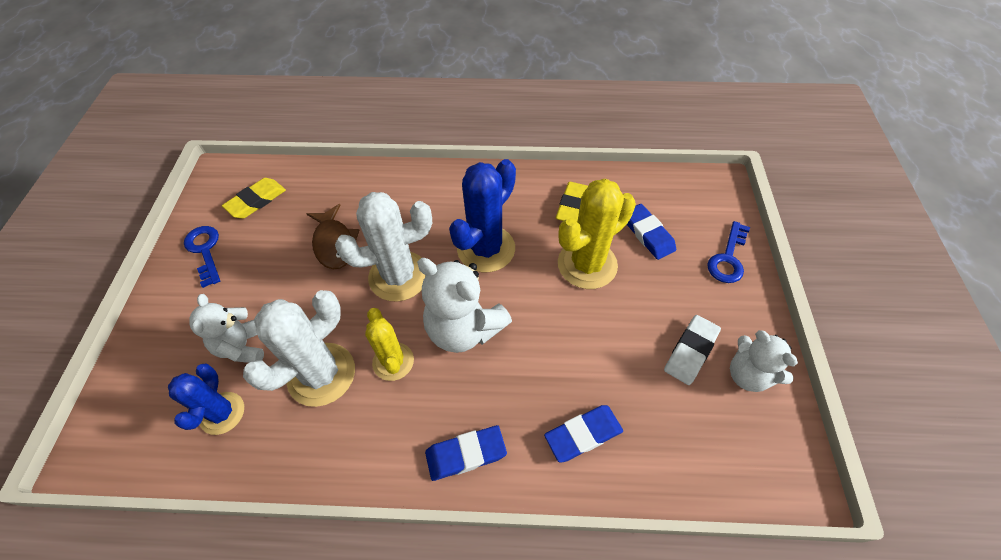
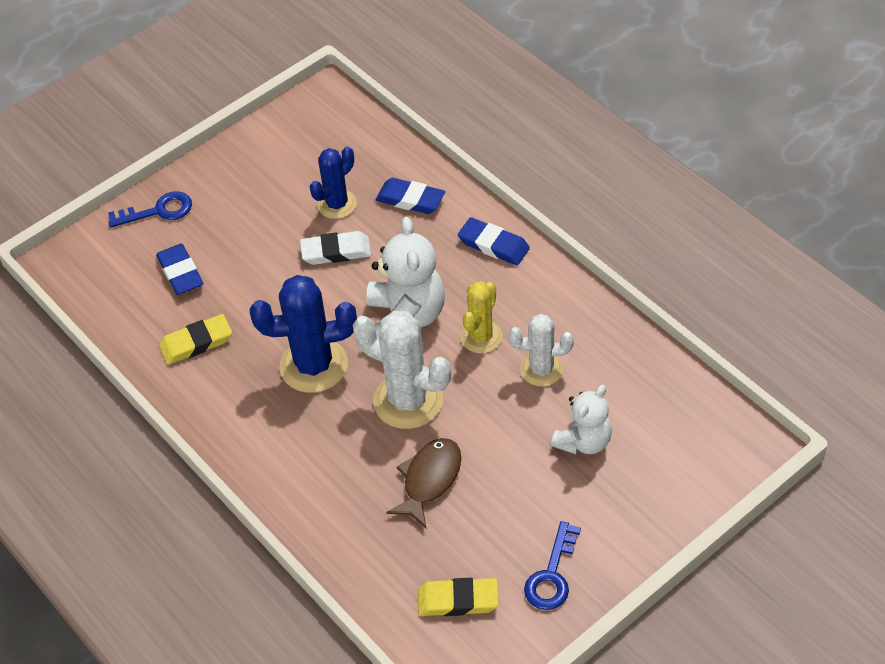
camera: 130 degrees left, 5 degrees down
(222, 413) = (636, 398): blue cactus -> blue cactus (337, 204)
(321, 374) = (541, 369): white cactus -> white cactus, size x0.62
(587, 264) = (258, 289): yellow cactus -> none
(648, 234) = (180, 272): blue eraser -> blue eraser turned 45 degrees counterclockwise
(690, 351) = (280, 185): white eraser -> white eraser (336, 251)
(748, 375) = (268, 148): white teddy bear -> none

